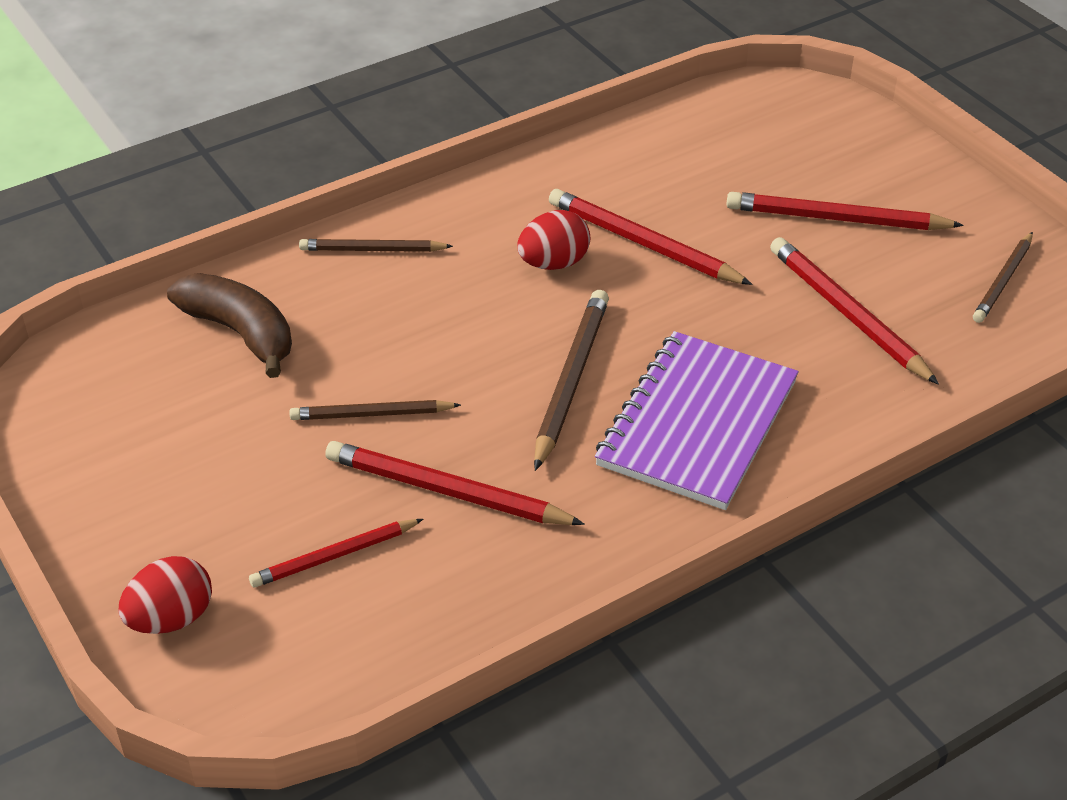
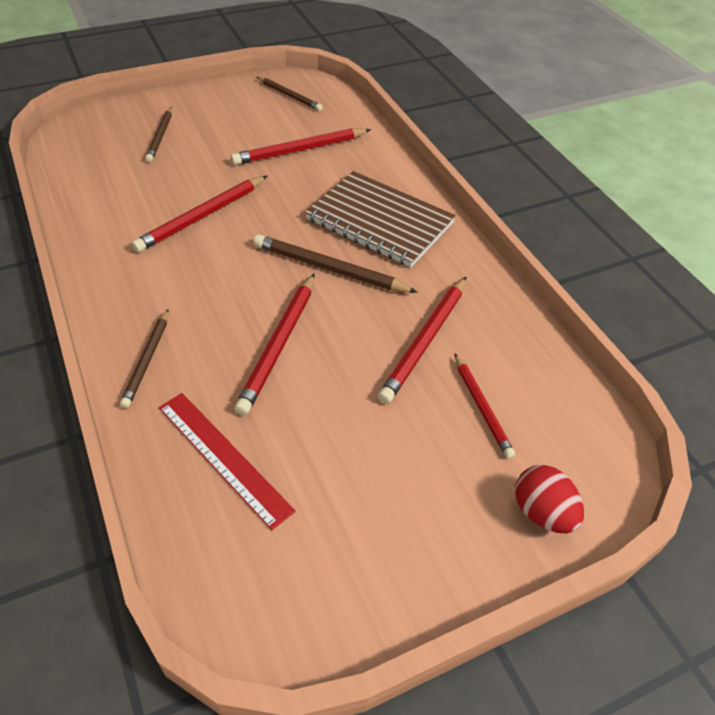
camera: 85 degrees left, 5 degrees up
(240, 333) = (223, 457): brown banana -> red ruler
(371, 414) = (342, 376): brown pencil -> brown pencil (160, 136)
(553, 263) = (206, 261): red egg -> none
(697, 423) = (379, 221): purple notebook -> brown notebook
(836, 219) = (212, 137): red pencil -> red pencil (279, 345)

